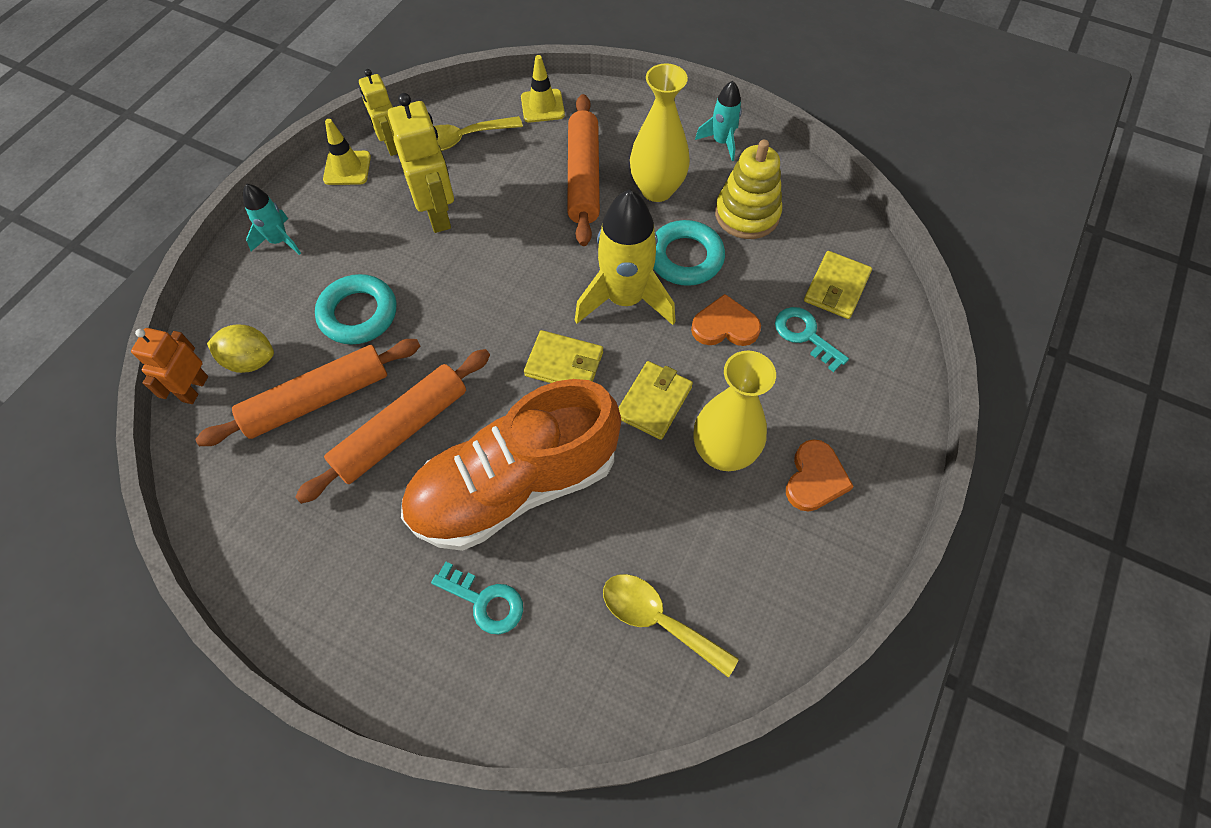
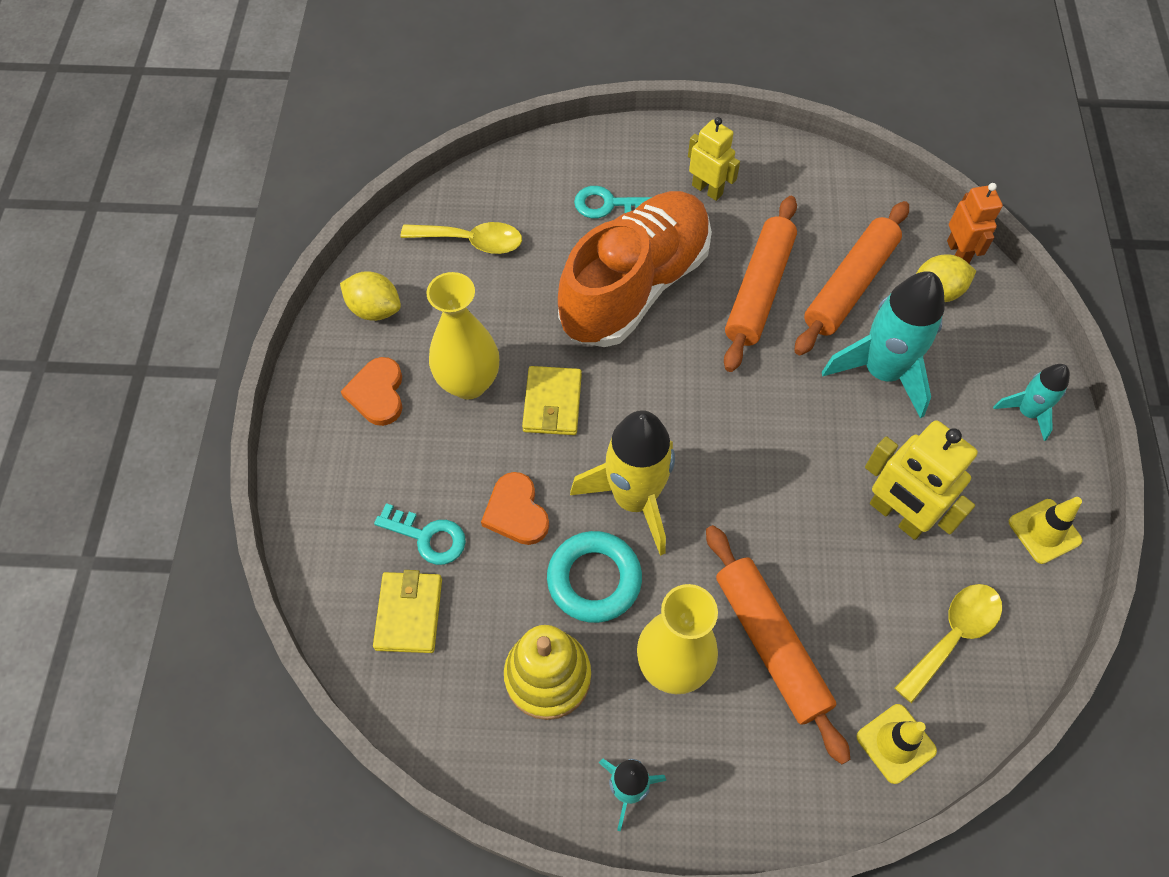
camera: 155 degrees right, 0 degrees up
(358, 314) = (882, 372): turquoise ring -> turquoise rocket
(391, 145) = (1026, 587): yellow robot -> yellow robot (707, 189)
(564, 364) = (656, 405): yellow wallet -> none
(725, 326) = (516, 512): orange heart -> orange heart turned 90 degrees clockwise
(793, 577) = (374, 309): none -> yellow lemon

